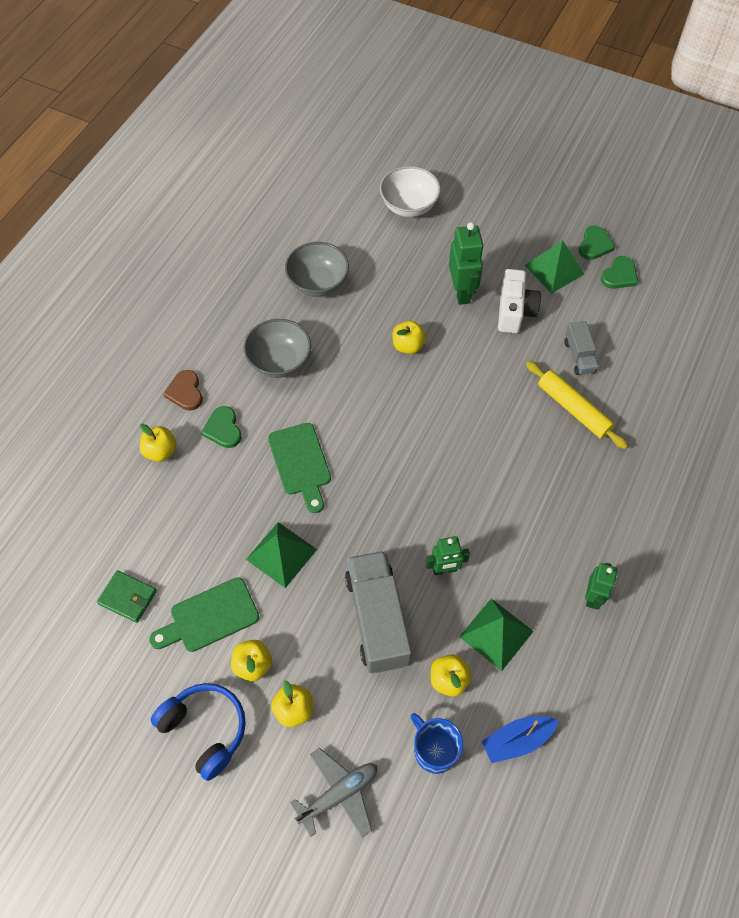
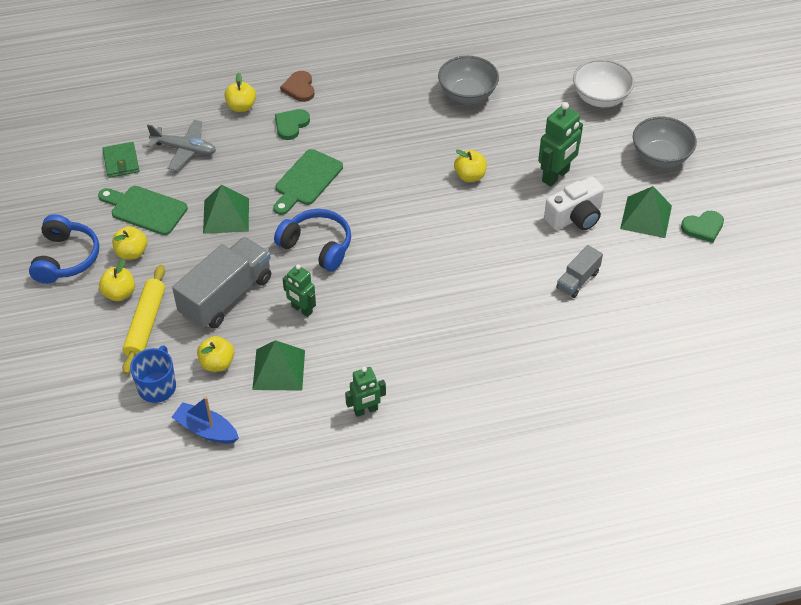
camera: 50 degrees right, 10 degrees down
(185, 392) = (299, 88): brown heart -> brown heart turned 45 degrees counterclockwise
(279, 361) = (377, 117): grey bowl -> grey bowl (660, 157)
(339, 794) = (81, 354): grey plane -> grey plane (184, 149)
(383, 508) = (317, 246): none -> blue headphones
(573, 409) = (523, 305): yellow rolling pin -> yellow rolling pin (145, 324)
(619, 275) = (691, 260): green heart -> none

